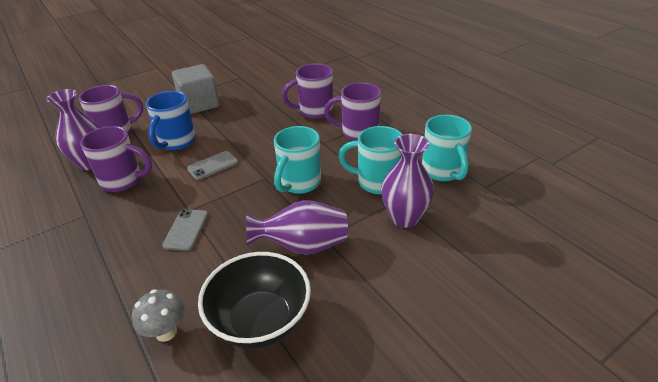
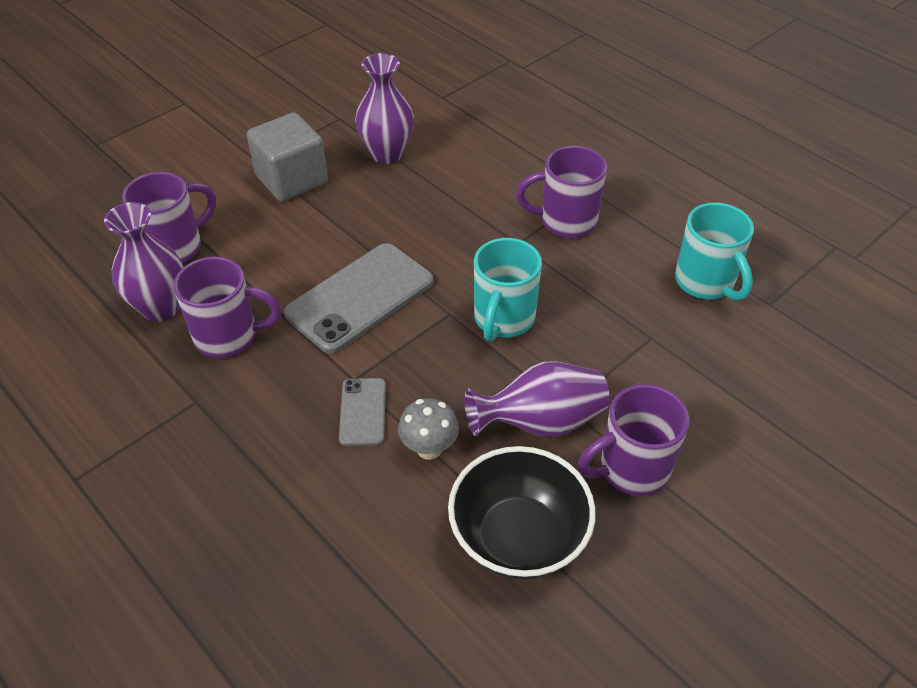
camera: 10 degrees left, 10 degrees up
(166, 332) = (397, 567): grey mushroom -> grey mushroom (429, 448)
(176, 142) = (284, 258): blue mug -> none
(213, 165) = (360, 298): grey phone -> grey phone, size x1.96
(314, 111) = (485, 183): purple mug -> purple mug (631, 469)
(376, 182) = (615, 308): turquoise mug -> none
(404, 218) = (669, 364): purple vase -> purple vase (387, 154)

